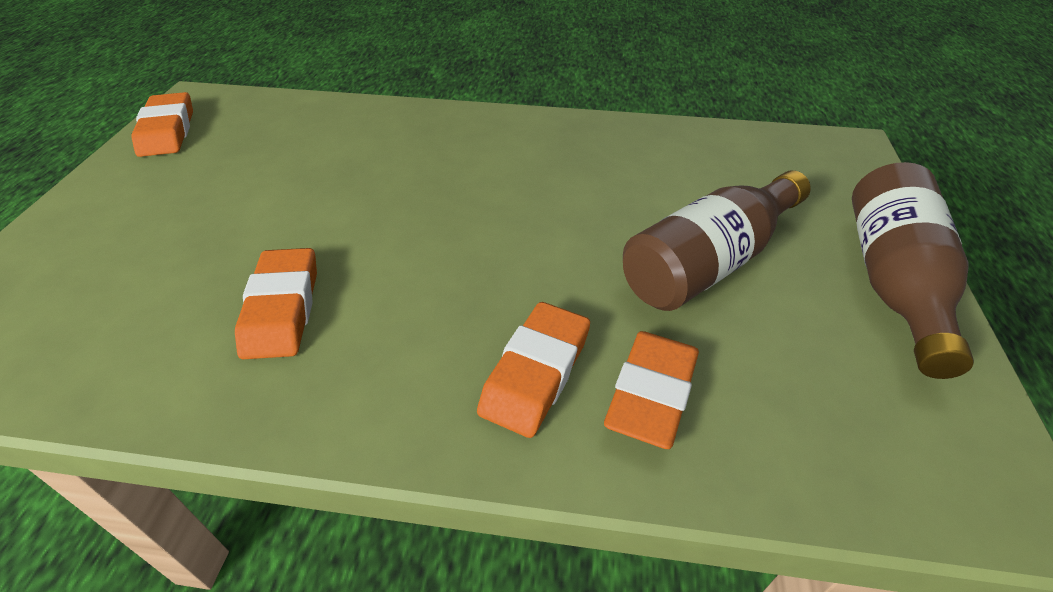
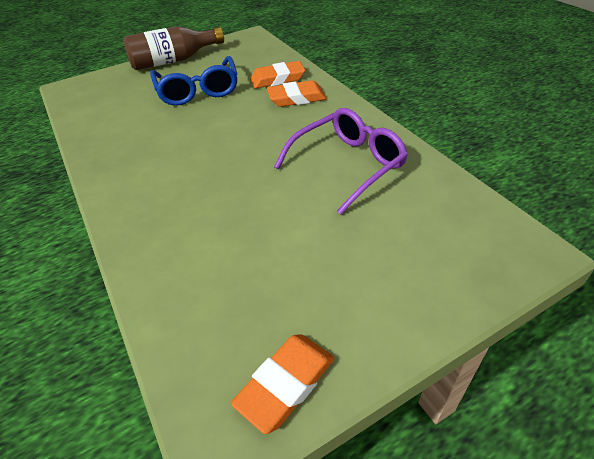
camera: 125 degrees left, 0 degrees up
(282, 309) = (347, 165): orange eraser -> purple glasses
(709, 262) = (198, 90): brown bottle -> blue glasses

